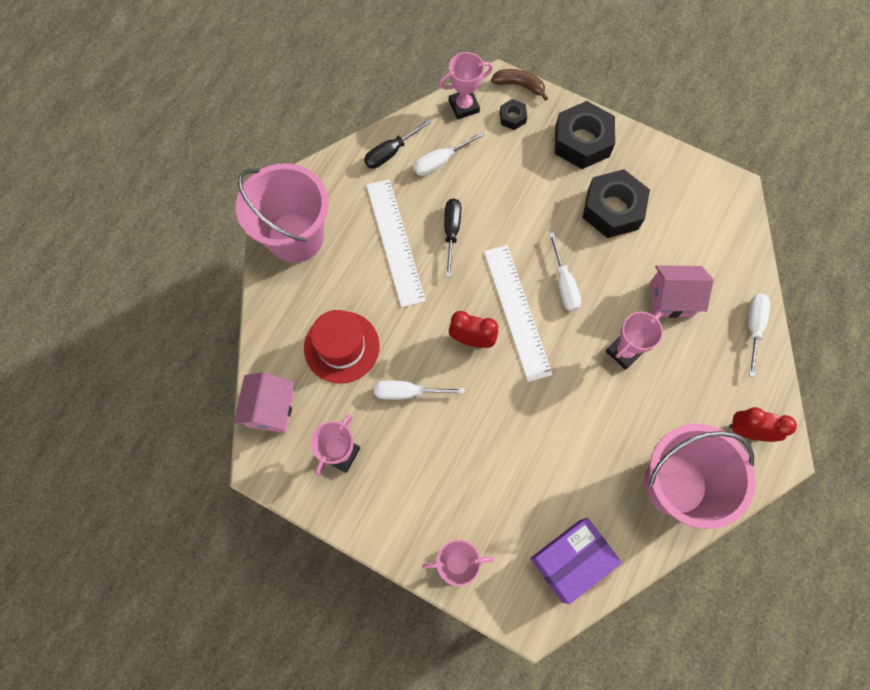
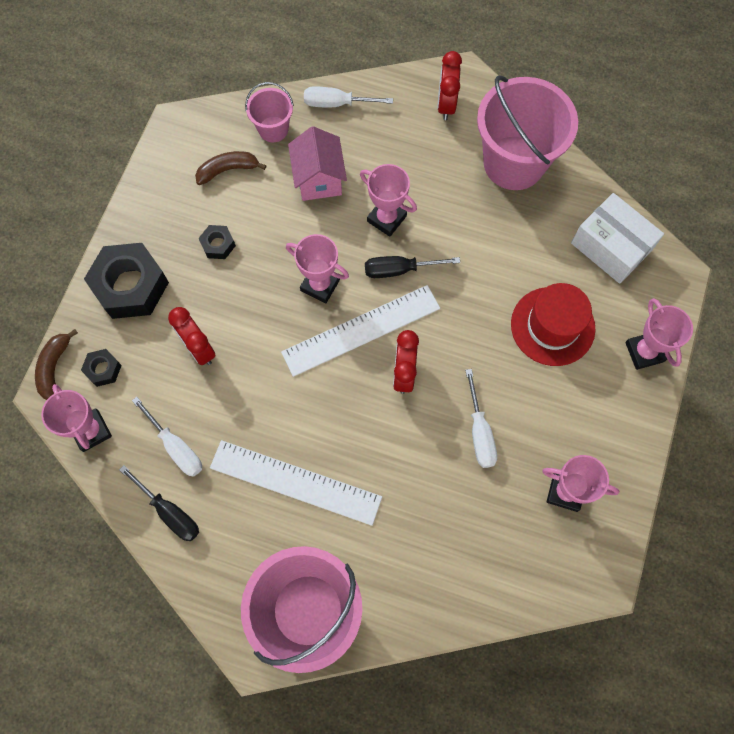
camera: 100 degrees left, 0 degrees up
(271, 409) = (534, 585): pink house -> none
(341, 347) = (442, 518): red hat -> red hat (552, 326)
(395, 241) = (295, 482): white ruler -> white ruler turned 45 degrees clockwise
(451, 231) = (272, 417): black screwdriver -> black screwdriver (398, 270)
(519, 185) = (199, 348): none -> red clock
(564, 285) = (320, 285): white screwdriver -> pink trophy
(571, 560) = (611, 247): purple box -> white box
(612, 209) = (218, 244): black nut -> black nut, size x0.47
(686, 225) = (228, 170): none -> brown banana
(727, 267) = (273, 129): none -> pink bucket

